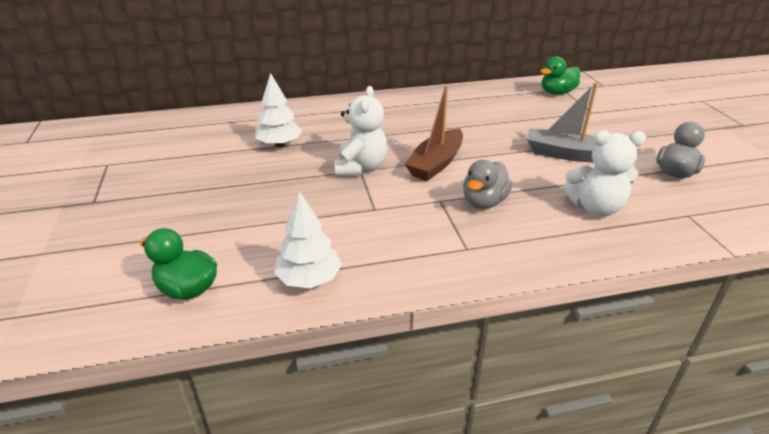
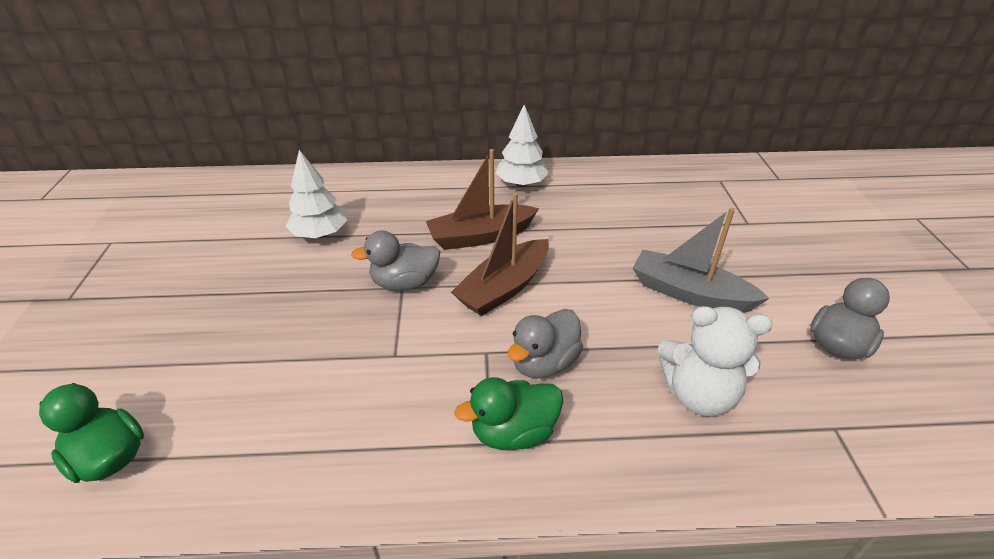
camera: 10 degrees right, 5 degrees up
(309, 279) = (263, 465): white tree -> white tree (521, 184)
(361, 167) = (404, 283): white teddy bear -> grey duck
(404, 135) = (480, 236): none -> brown boat
(557, 92) = (710, 185): green duck -> green duck (513, 432)

